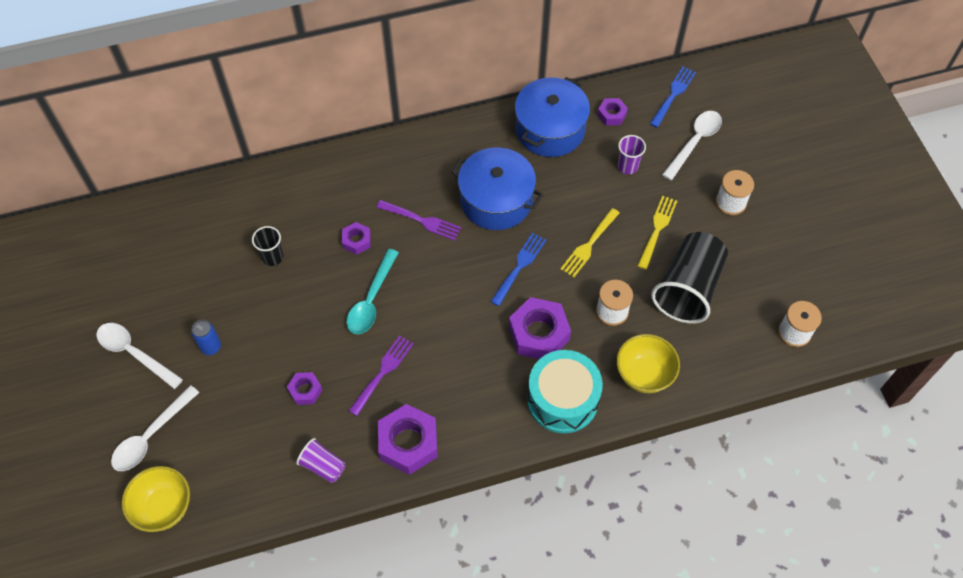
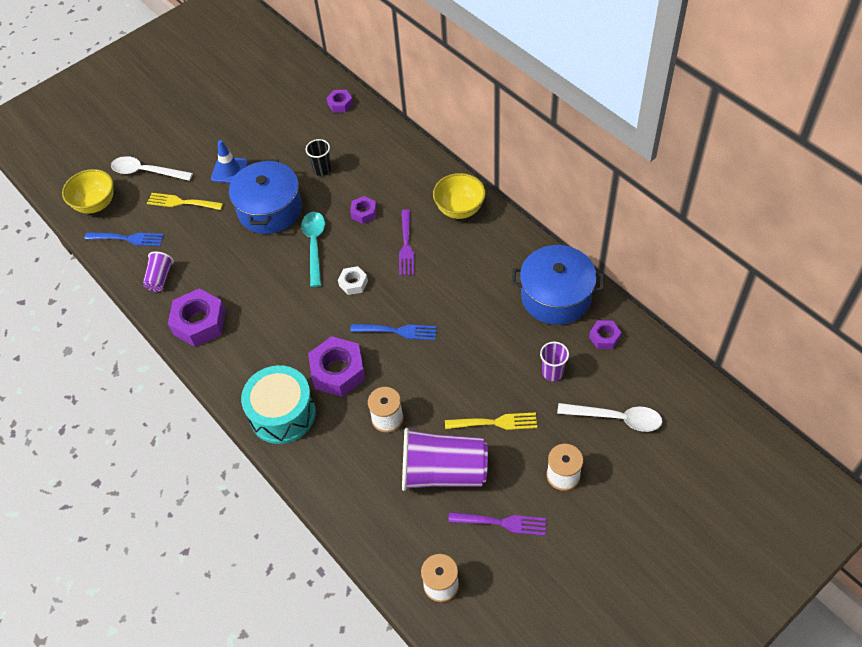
camera: 70 degrees right, 5 degrees down
(134, 353) = (206, 133): white spoon -> none
(211, 347) = (229, 170): blue can -> blue traffic cone
(305, 390) = (217, 240): purple nut -> purple nut (340, 104)
(371, 300) = (314, 245): turquoise spoon -> turquoise spoon turned 90 degrees clockwise
(383, 372) = (253, 280): purple fork -> purple fork (502, 523)
(441, 282) = (353, 283): none -> white nut
(496, 200) = (455, 288): blue pot -> blue pot (270, 209)
(589, 245) = (448, 374): yellow fork -> yellow fork (182, 202)
(644, 374) = (334, 467): yellow bowl -> yellow bowl (459, 209)
(673, 95) = (663, 379): blue fork -> blue fork (127, 238)
(688, 288) = (443, 472): black cup -> purple cup

